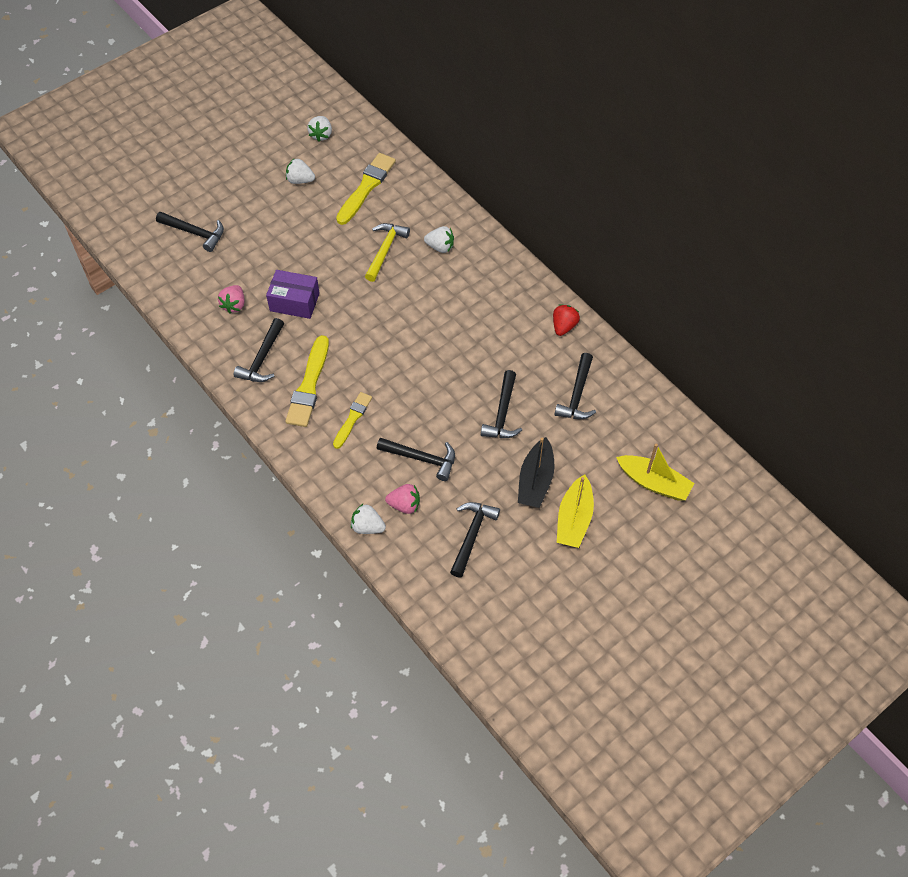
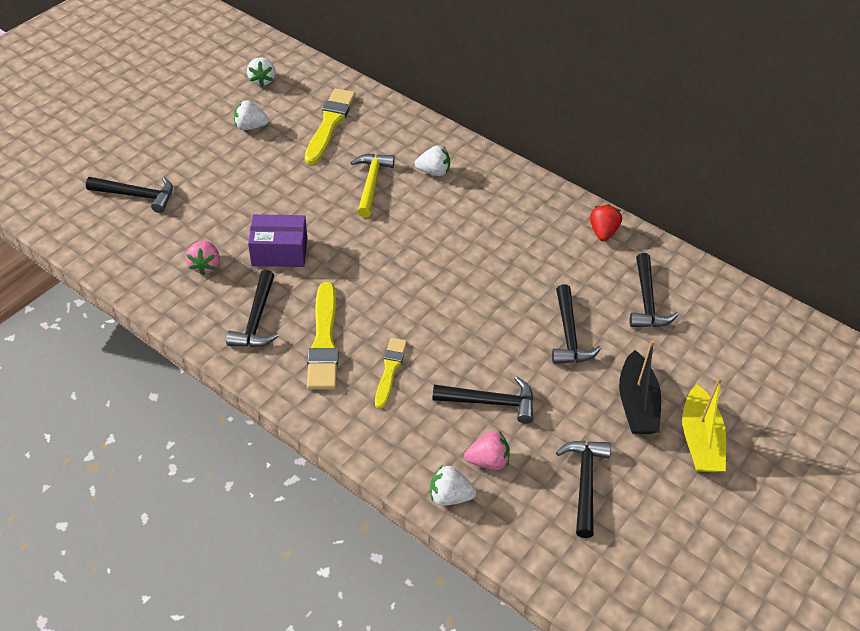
camera: 15 degrees left, 10 degrees down
(654, 483) = (774, 382): yellow boat -> none

